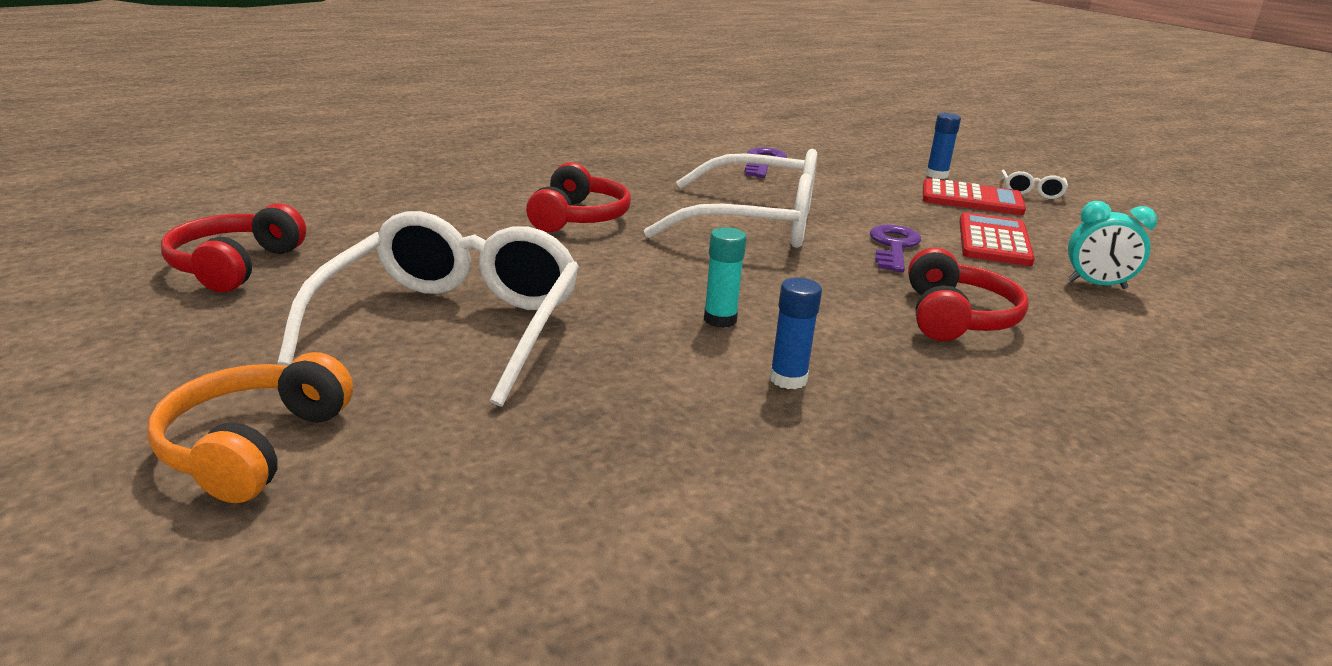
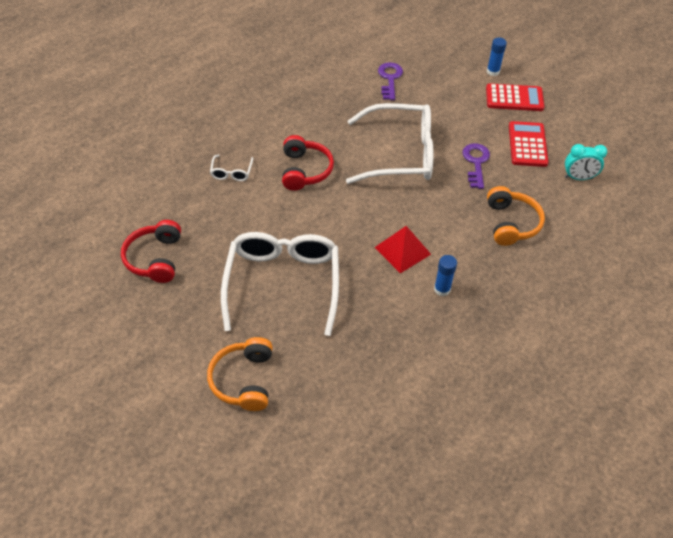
camera: 10 degrees left, 25 degrees up
(720, 319) = (402, 250): turquoise glue stick -> red pyramid
(956, 317) = (511, 223): red headphones -> orange headphones
(1031, 192) = (547, 80): white glasses -> white glasses (231, 172)

